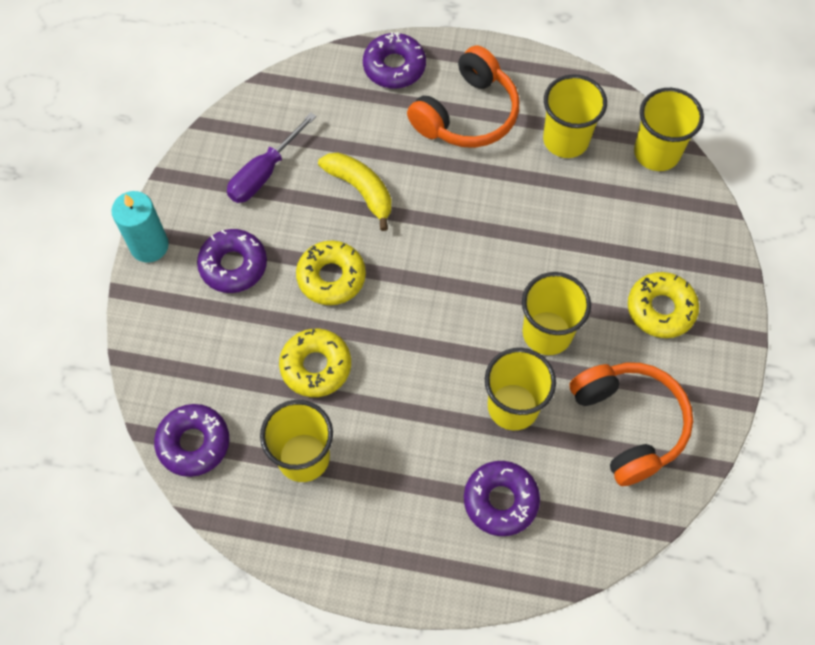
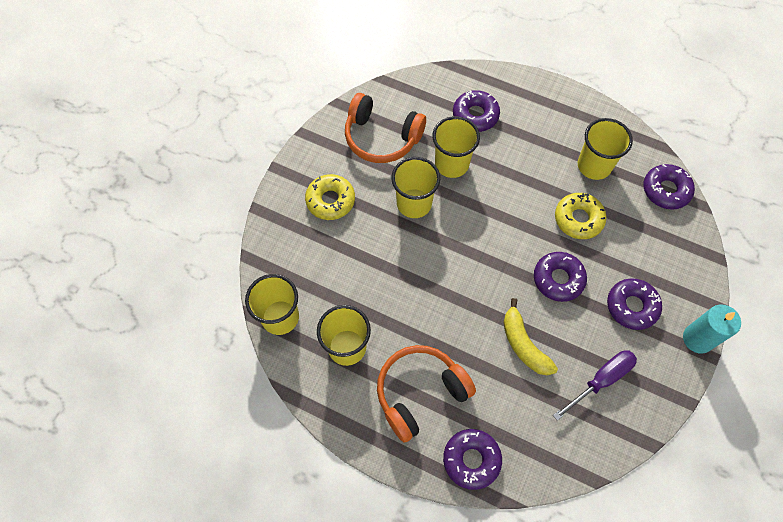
camera: 165 degrees left, 0 degrees up
(331, 277) = (558, 279): yellow donut -> purple donut
(629, 424) = (381, 137): orange headphones -> orange headphones turned 60 degrees counterclockwise

